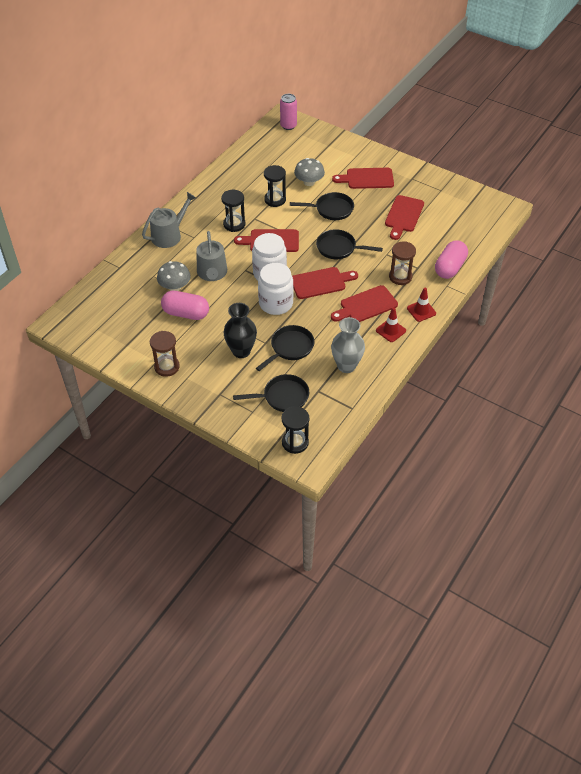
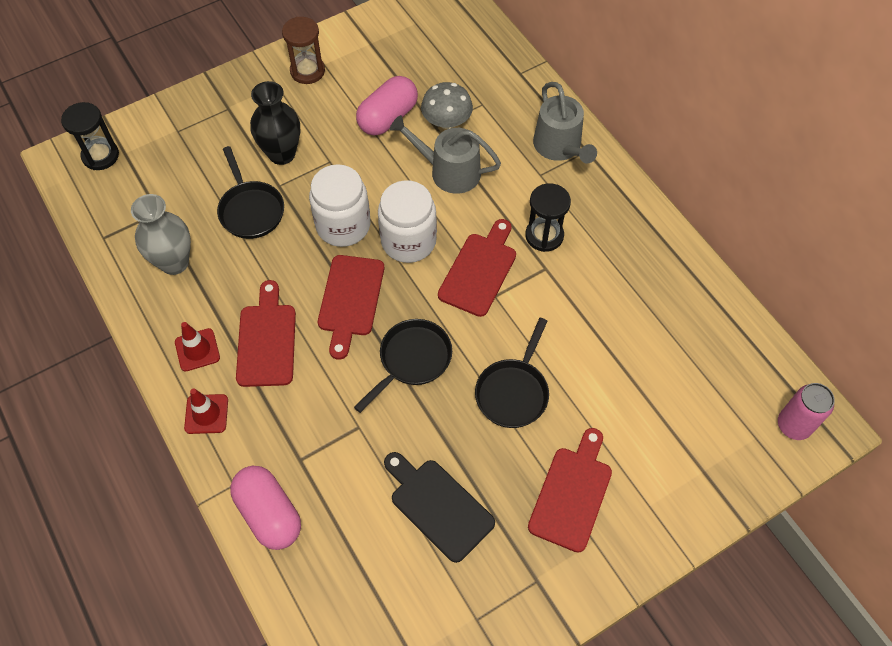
camera: 115 degrees right, 10 degrees up
(275, 200) = (579, 315): black hourglass -> none
(282, 397) = (176, 170): black pan -> none
(309, 182) = (604, 388): grey mushroom -> none
(400, 277) = (295, 421): brown hourglass -> none
(403, 216) = (438, 506): red cutting board -> black cutting board

